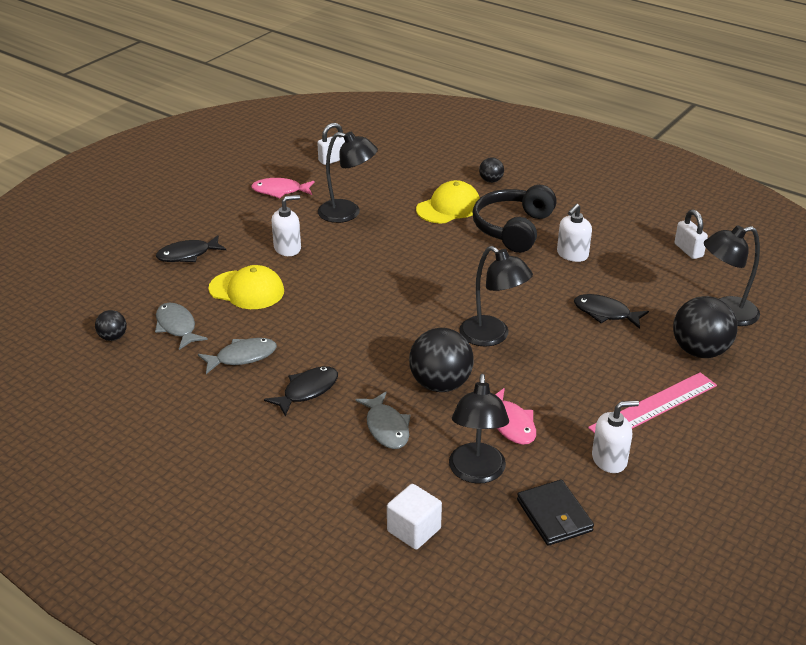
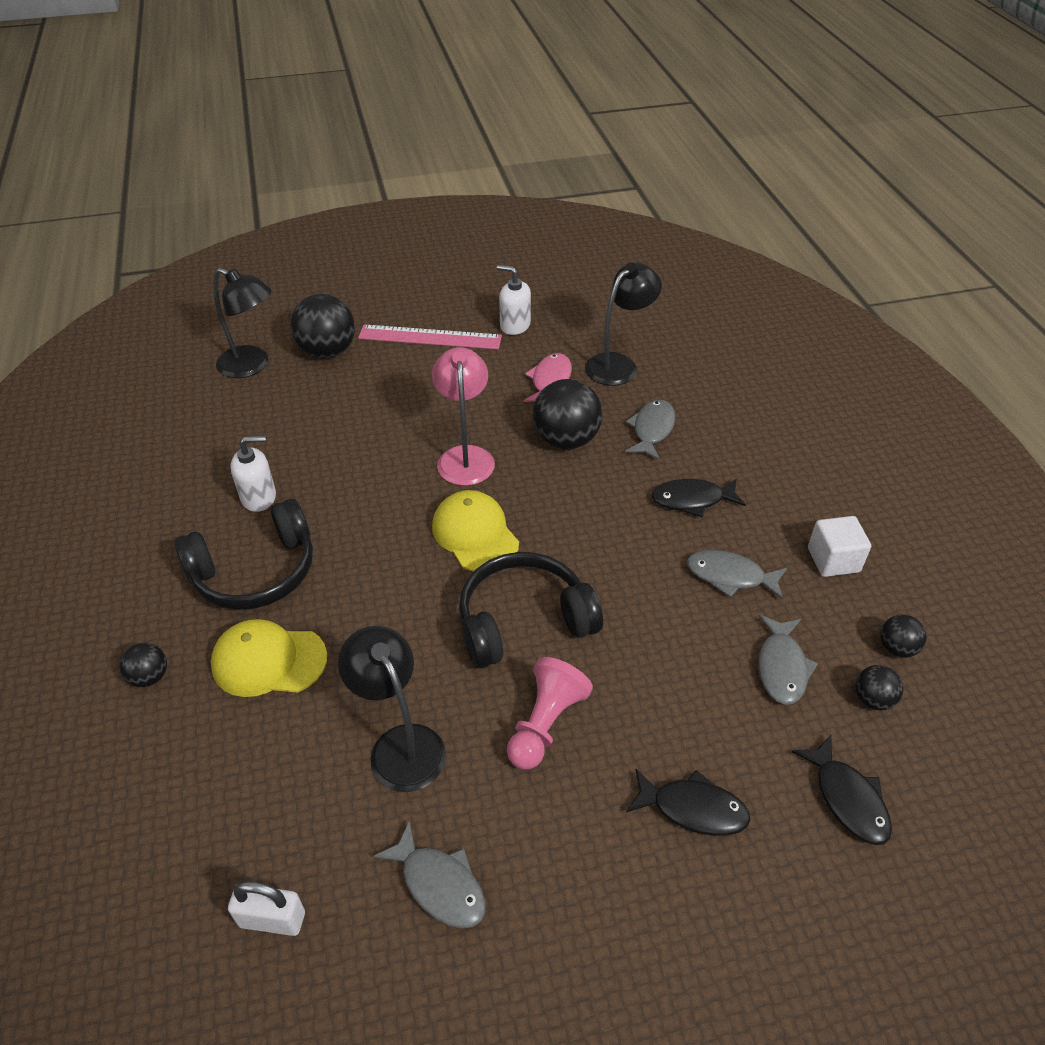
camera: 140 degrees left, 10 degrees up
(108, 370) = (896, 648): none -> black ball
(247, 290) = (657, 676): yellow cap -> yellow cap (475, 534)
(280, 191) = (439, 884): pink fish -> grey fish
(287, 248) = (545, 724): white soap dispenser -> pink pawn
(345, 277) = (523, 621): none -> black headphones
(414, 530) = (703, 355): white cube -> white cube (833, 560)
(492, 336) = (465, 456): black lamp -> pink lamp
(554, 515) = (597, 317): black wallet -> none
(605, 313) = (338, 421): black fish -> black fish (847, 798)
(688, 250) = (157, 434): white padlock -> none

